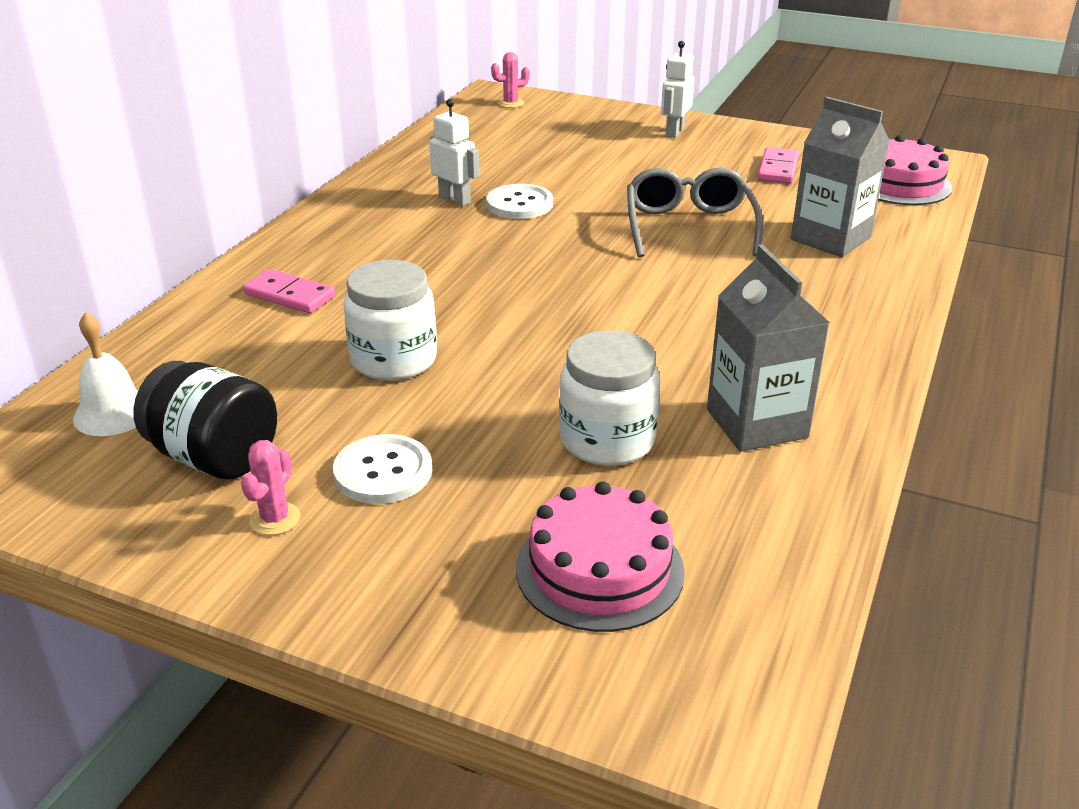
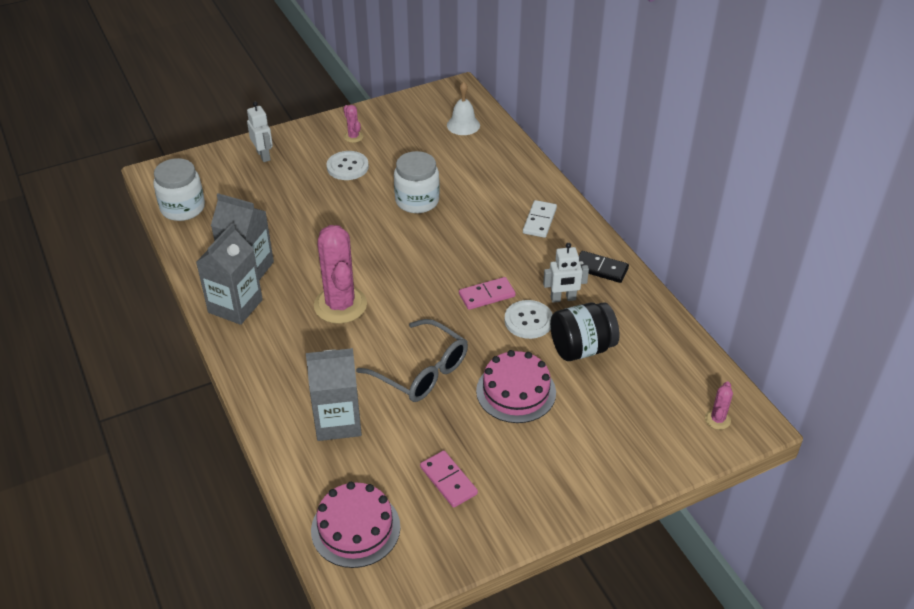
camera: 130 degrees right, 10 degrees up
(214, 457) = (404, 137): black jar -> black jar (581, 348)
(289, 295) = (510, 196): pink domino -> pink domino (487, 295)
(323, 257) = (539, 221): none -> white domino
(371, 197) = (600, 269): none -> black domino
(599, 569) = (240, 186): pink cake -> pink cake (516, 391)
(607, 440) = (293, 225): white jar -> white jar (183, 208)
(674, 132) = (569, 474): white robot -> white robot (263, 155)
(688, 315) = (340, 305): none -> pink cactus
(830, 390) = (235, 306): none -> grey carton

